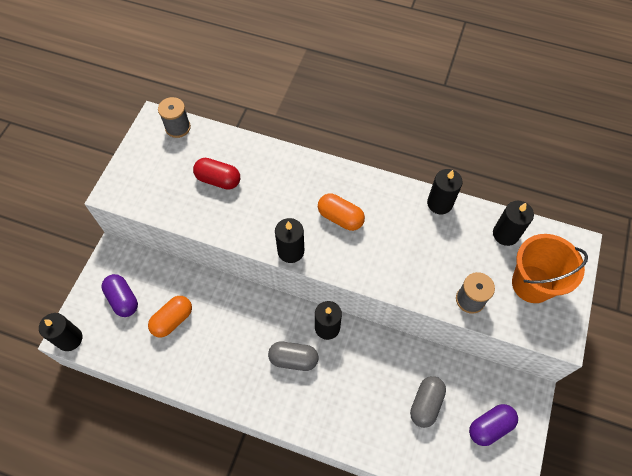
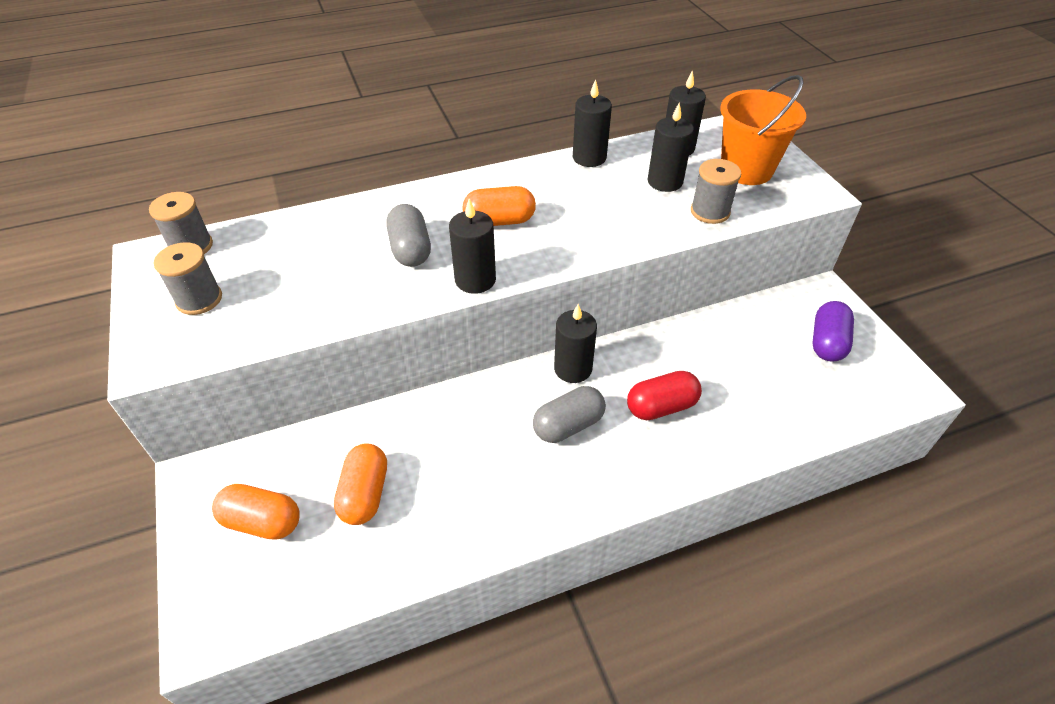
camera: 40 degrees left, 15 degrees down
(70, 339) = (212, 634): black candle -> black candle (665, 182)
(123, 299) = (262, 521): purple capsule -> orange capsule
(157, 168) = (199, 299): none -> grey spool
(218, 180) = (305, 266): red capsule -> red capsule (661, 407)
(426, 404) = (750, 366): grey capsule -> grey capsule (410, 249)

